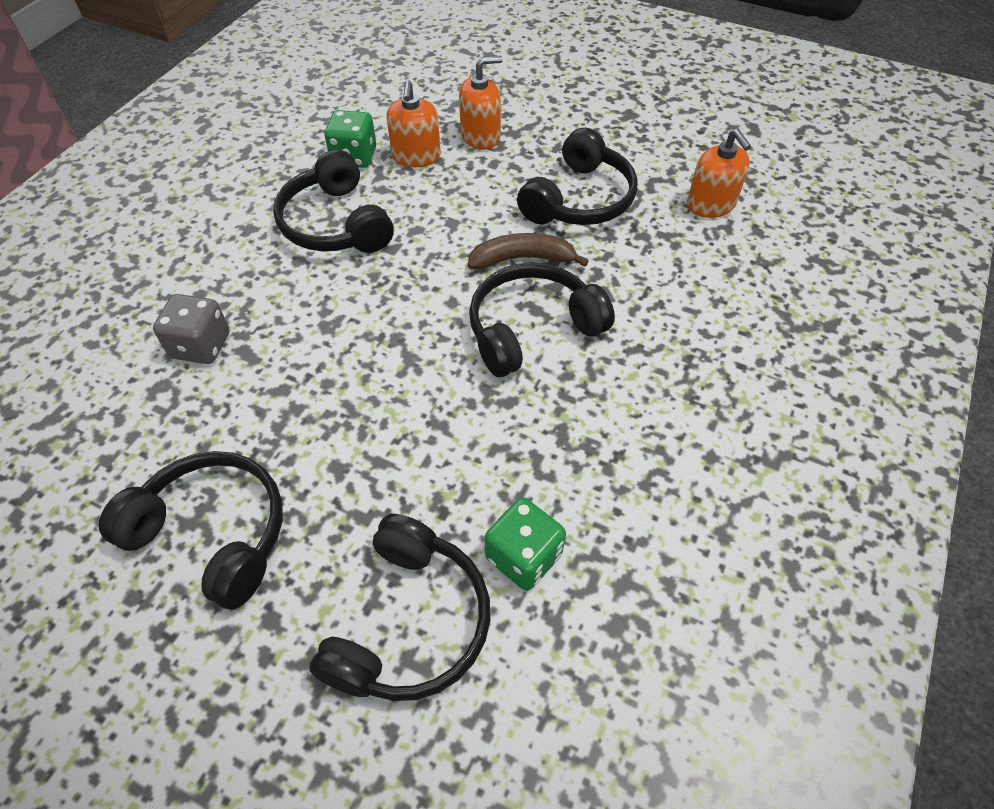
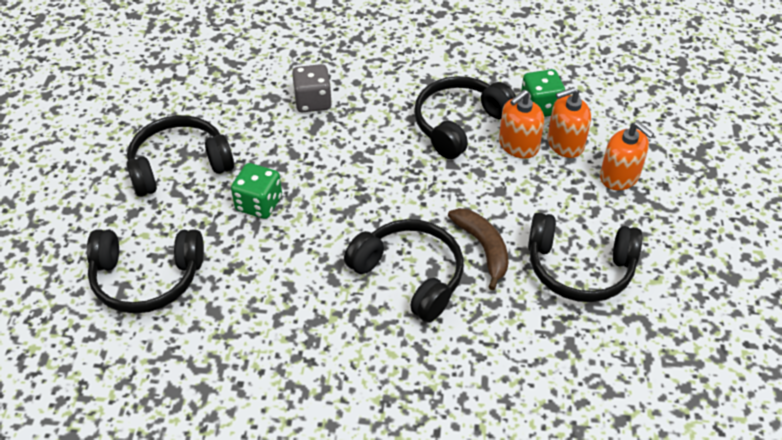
camera: 70 degrees right, 5 degrees down
(213, 533) = (179, 165): black headphones -> black headphones turned 120 degrees counterclockwise
(523, 556) = (208, 324): green dice -> green dice (259, 204)
(711, 205) = (635, 373): orange soap dispenser -> orange soap dispenser (518, 145)

